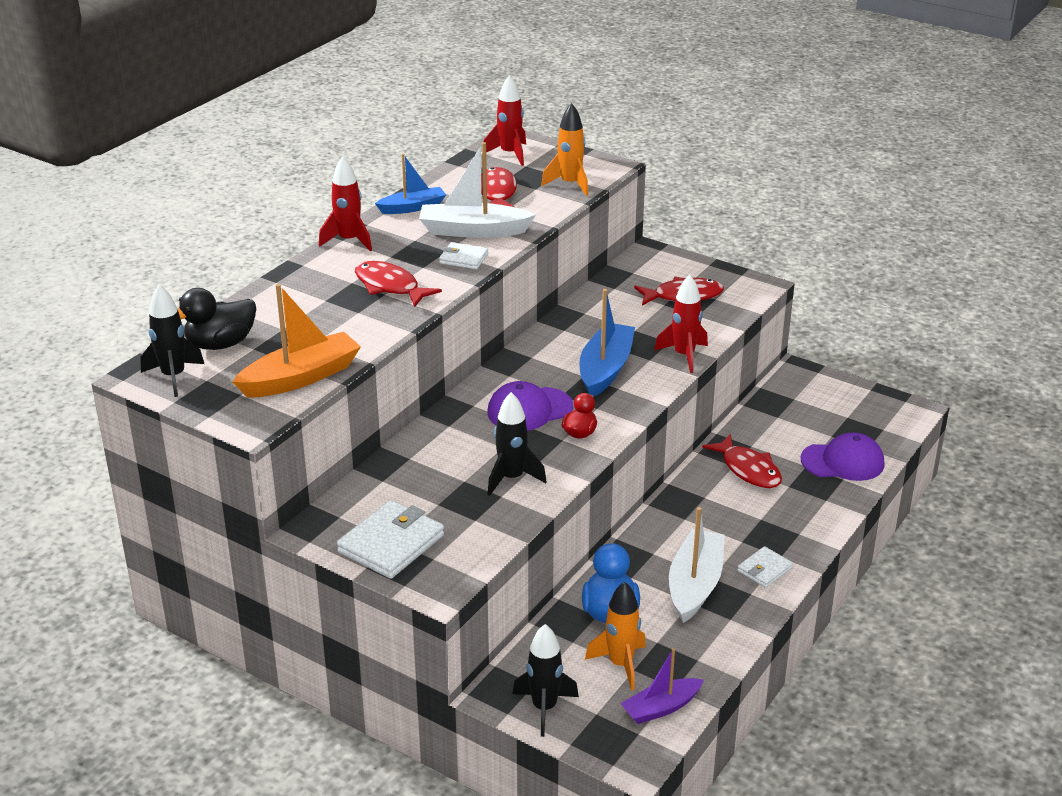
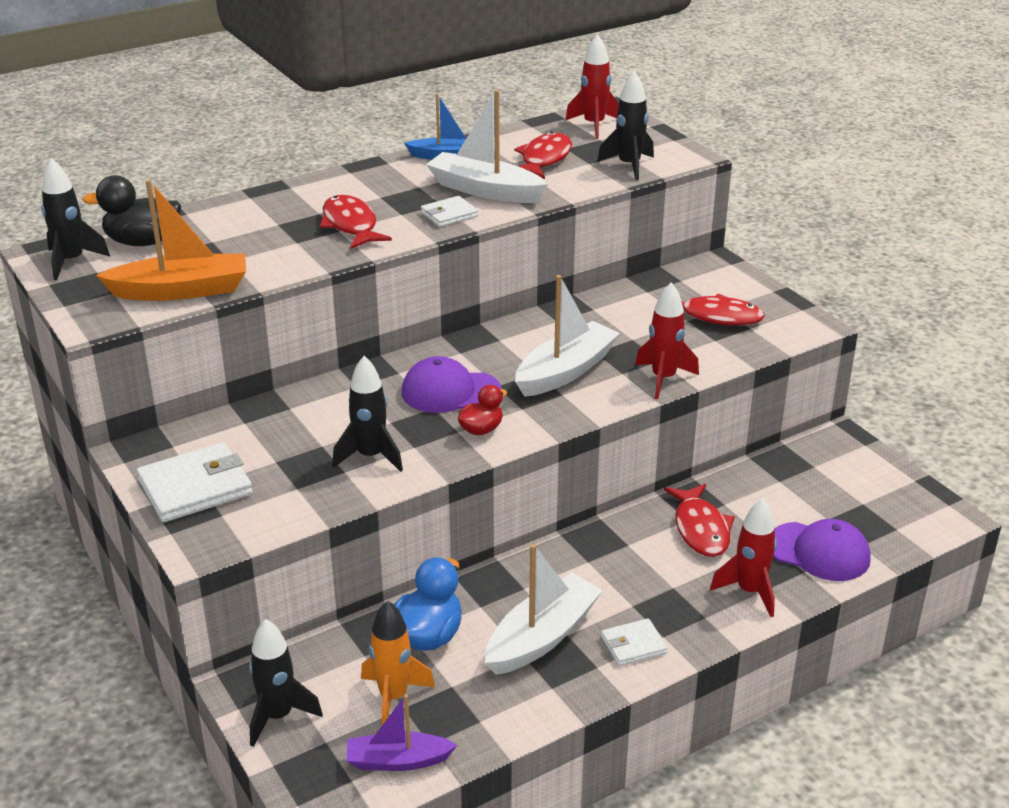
camera: 25 degrees right, 0 degrees up
(349, 241) = (355, 174): red rocket -> red rocket (749, 591)
(463, 258) = (449, 214): white wallet -> white wallet turned 75 degrees counterclockwise
(570, 184) = (629, 166): orange rocket -> black rocket
(605, 369) = (565, 371): blue boat -> white boat

